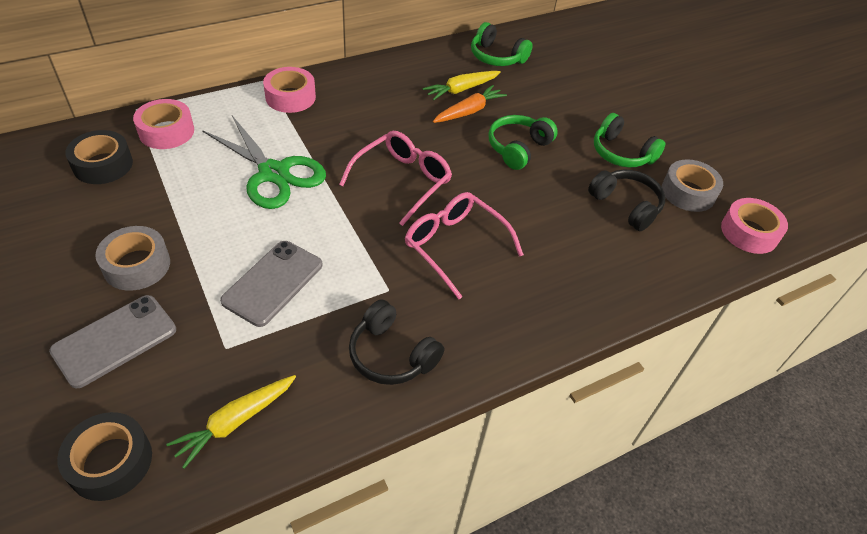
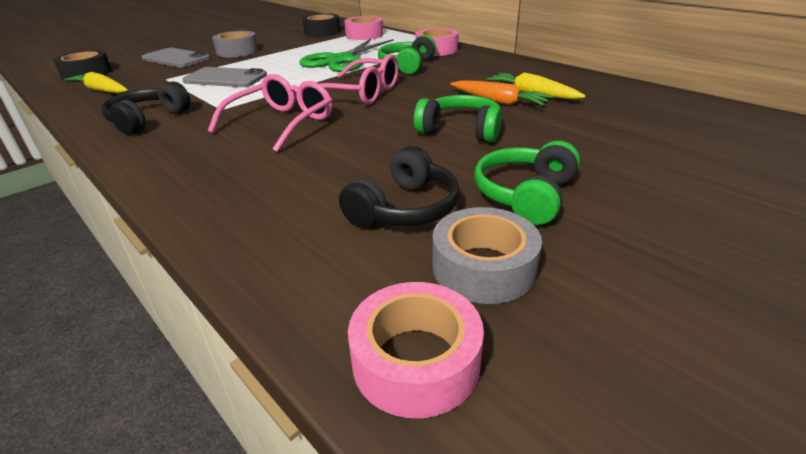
camera: 80 degrees right, 15 degrees down
(496, 57) = (624, 100): green headphones -> green headphones (407, 65)

